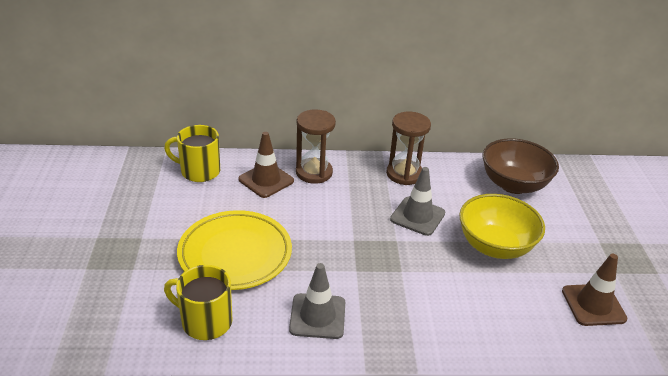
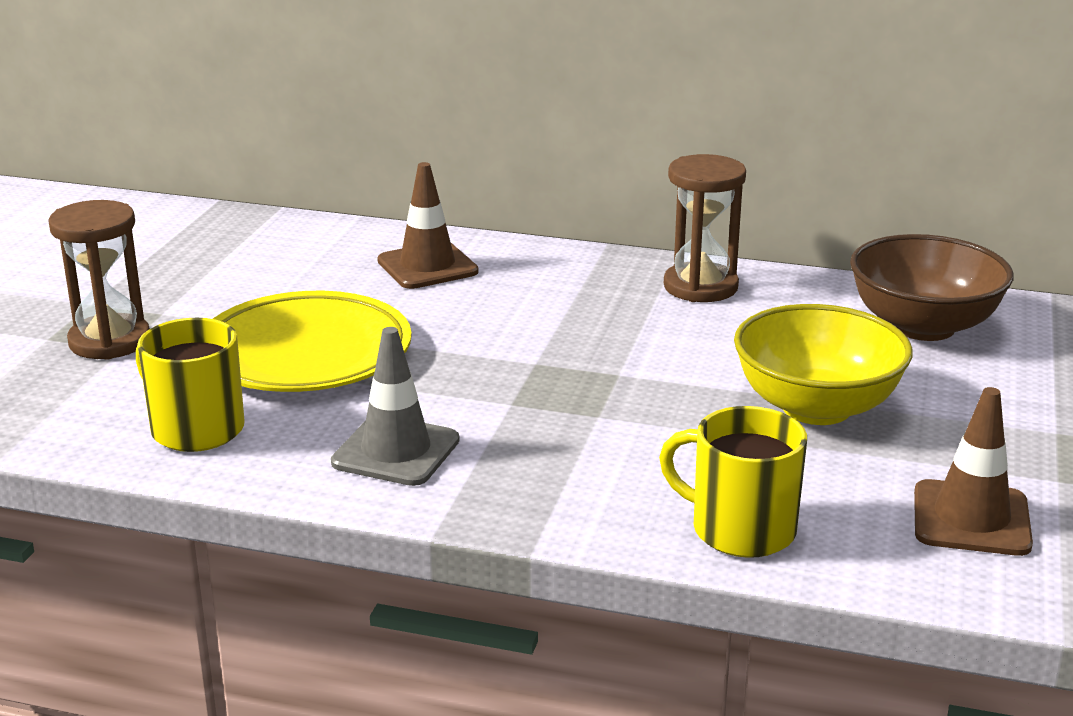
camera: 20 degrees right, 10 degrees down
(199, 171) = (316, 242): yellow mug -> yellow mug (740, 529)
(314, 172) = (524, 266): brown hourglass -> brown hourglass (109, 341)
(417, 216) = (685, 347): grey traffic cone -> none

